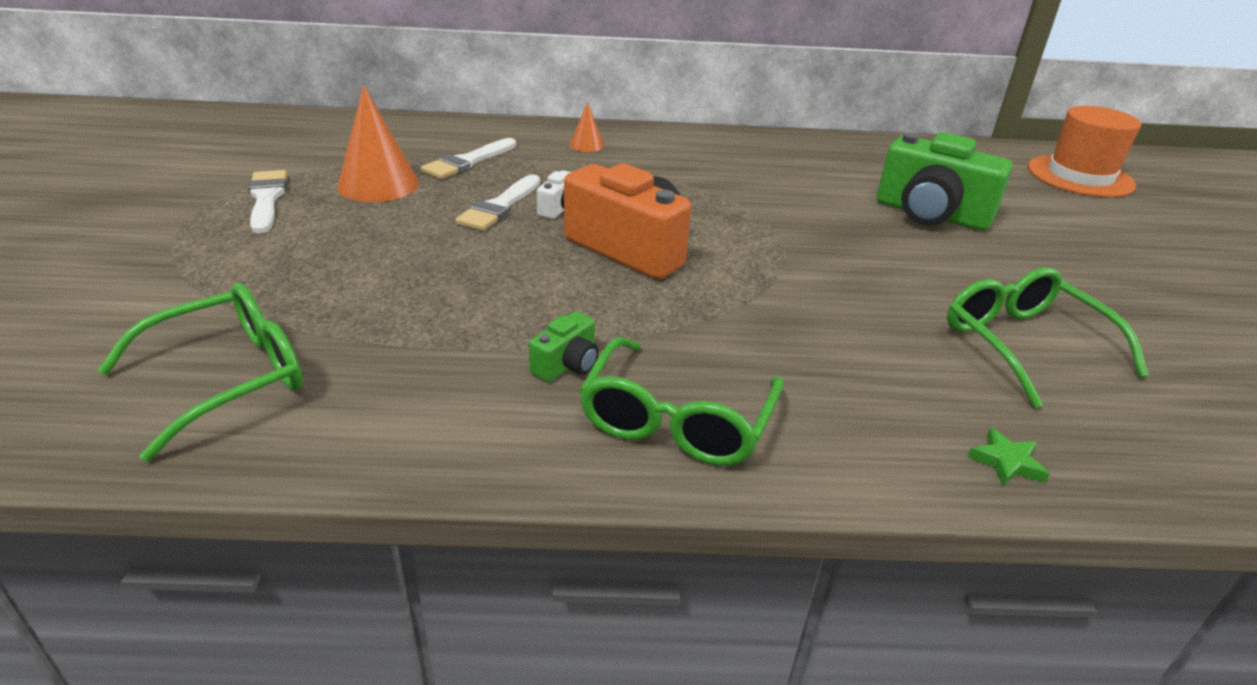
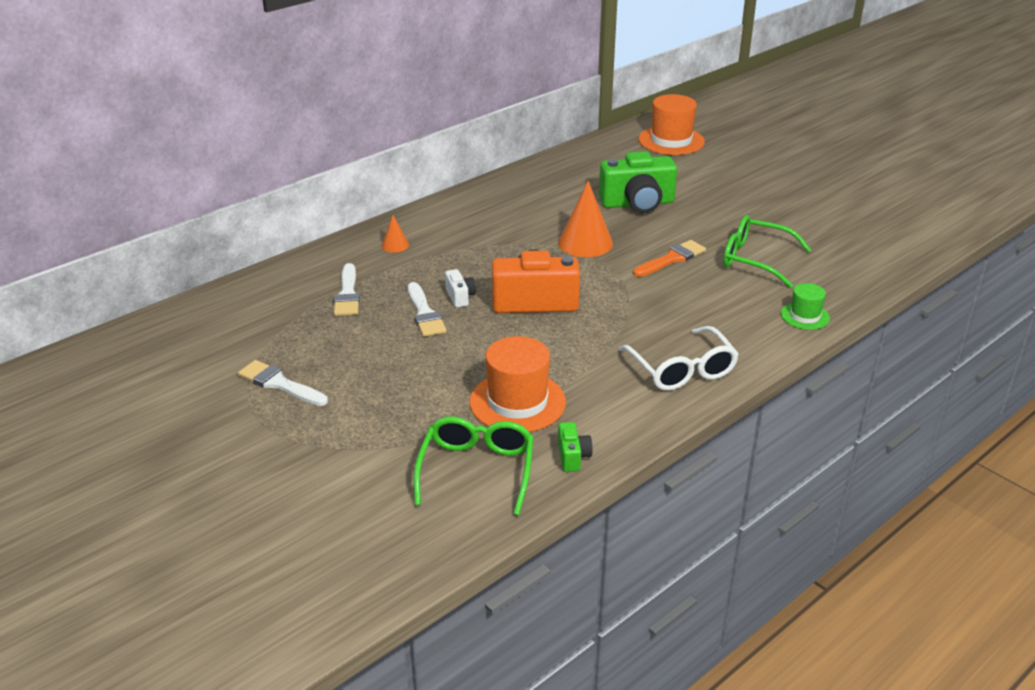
camera: 40 degrees left, 0 degrees up
(378, 185) = (327, 338): orange cone -> orange cone (585, 243)
(414, 335) = (517, 402): none -> orange hat
(567, 365) = (605, 374): green camera -> green camera (572, 456)
(677, 420) = (682, 370): green glasses -> white glasses
(885, 286) = (671, 259): none -> orange brush
(1006, 462) = (805, 316): green star -> green hat

